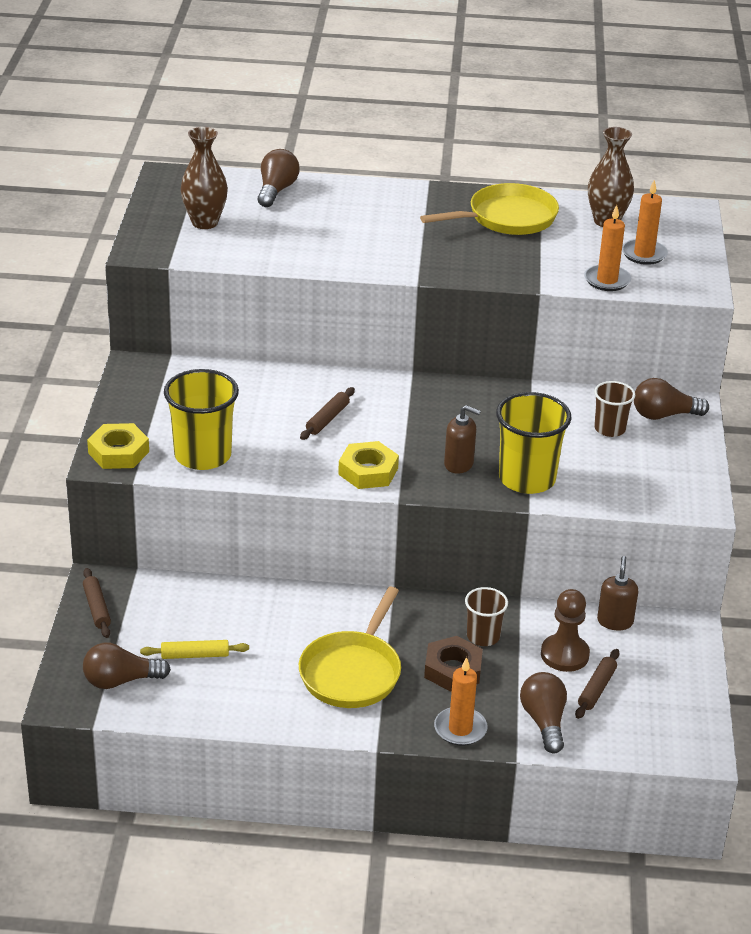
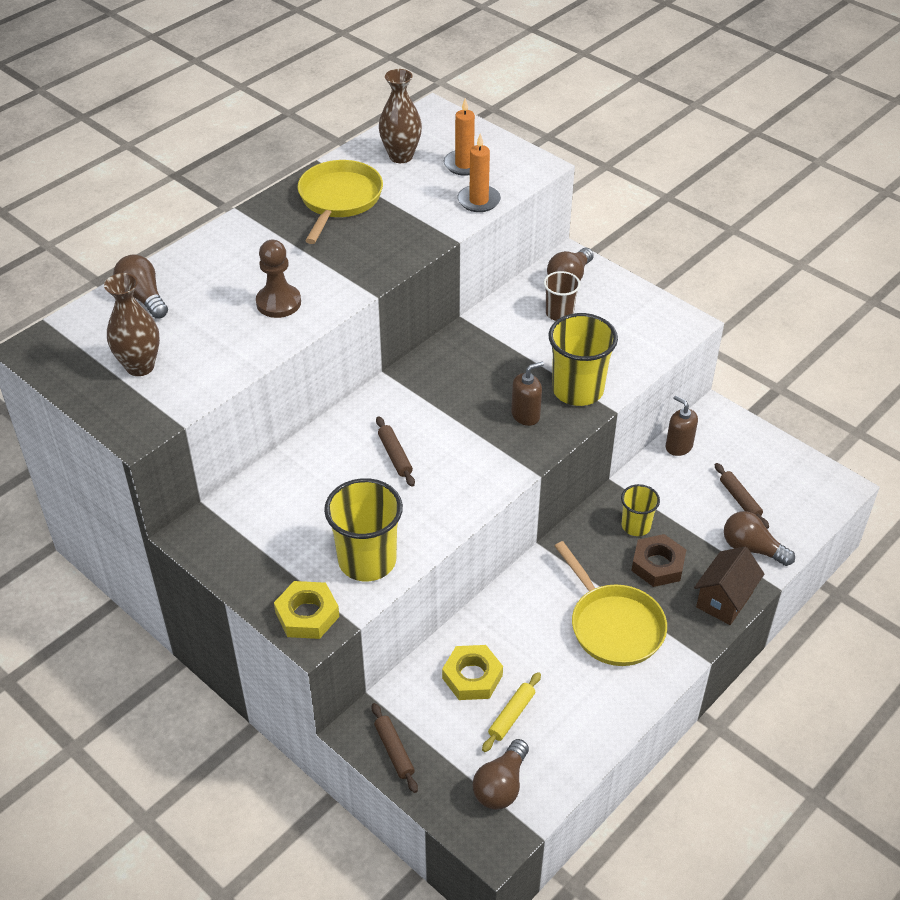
camera: 50 degrees left, 10 degrees up
(96, 608) = (394, 751): brown rolling pin -> brown rolling pin turned 45 degrees clockwise
(368, 471) = (486, 471): yellow nut -> yellow nut (472, 677)
(460, 729) = (724, 600): orange candle -> brown house
(483, 636) = (636, 526): brown cup -> yellow cup
(564, 655) = (691, 494): brown pawn -> brown pawn (278, 303)

